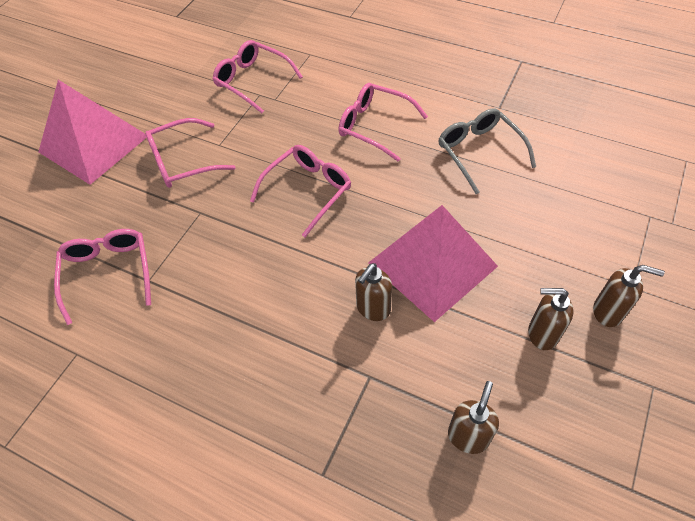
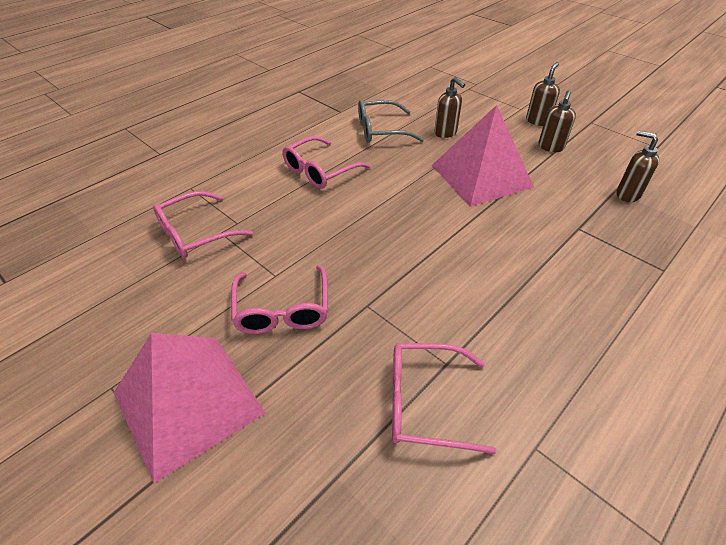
camera: 75 degrees left, 10 degrees down
(307, 191) = (376, 224): pink glasses -> none
(373, 309) = (516, 213): brown soap dispenser -> brown soap dispenser (445, 133)

